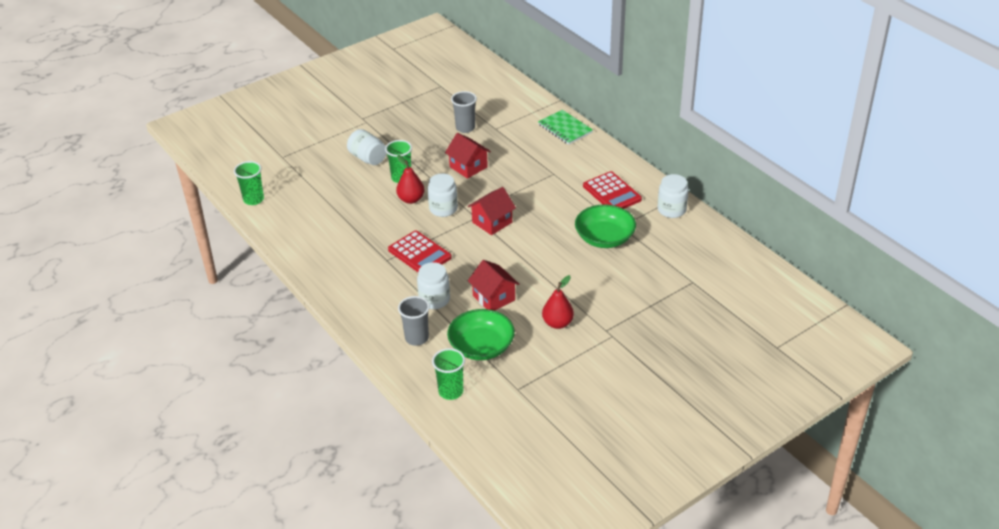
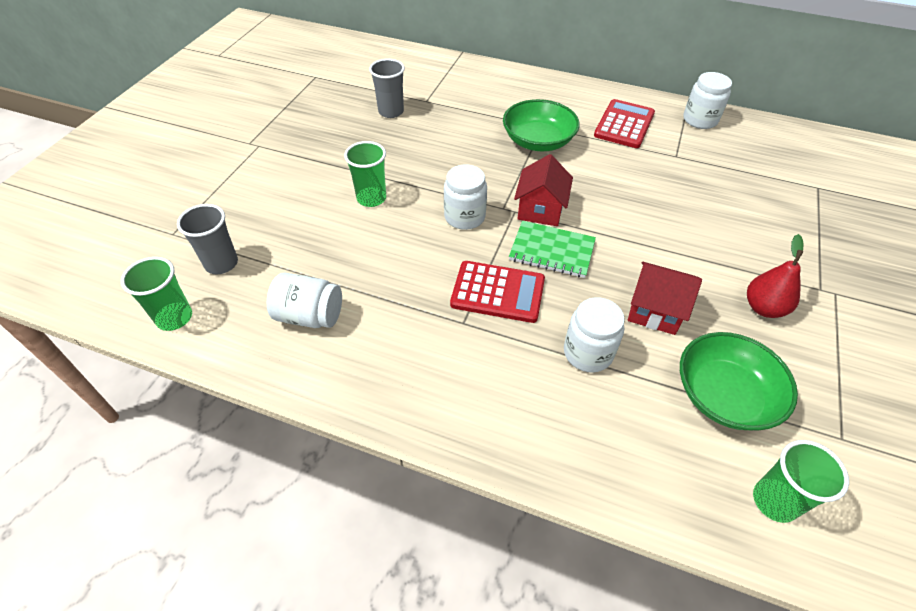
camera: 35 degrees left, 10 degrees up
(368, 158) = (302, 190): white jar -> white jar (309, 316)
(411, 199) = (411, 221): red pear -> none
(417, 338) = (631, 431): grey cup -> grey cup (221, 263)
(468, 167) = (441, 154): red house -> none
(565, 128) = (500, 77): green notebook -> green notebook (552, 251)
(604, 238) = (678, 176): green bowl -> green bowl (538, 141)
(612, 193) = (624, 124): red calculator -> red calculator turned 90 degrees counterclockwise

